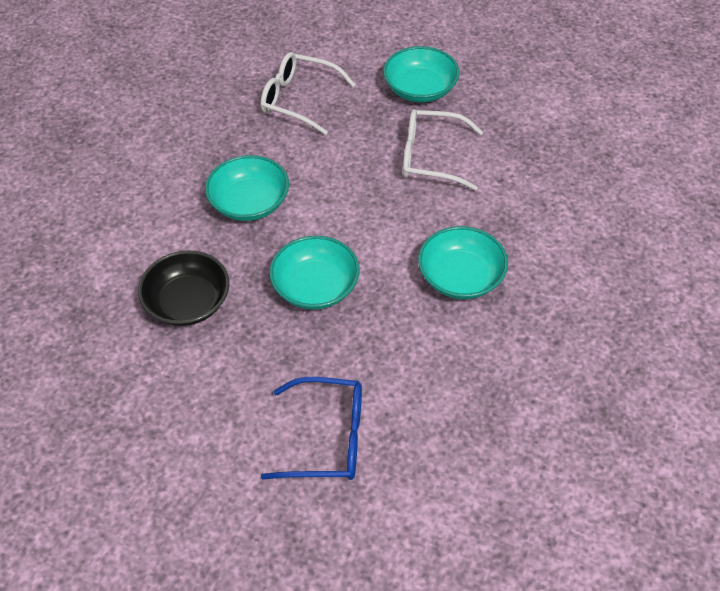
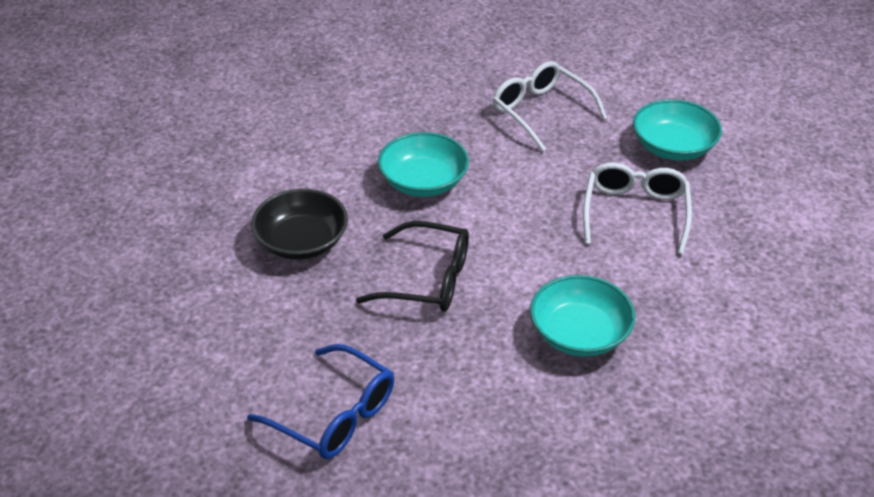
camera: 30 degrees right, 10 degrees down
(315, 287) = (428, 279): turquoise bowl -> black glasses
(431, 157) = (635, 213): white glasses -> white glasses turned 60 degrees clockwise

